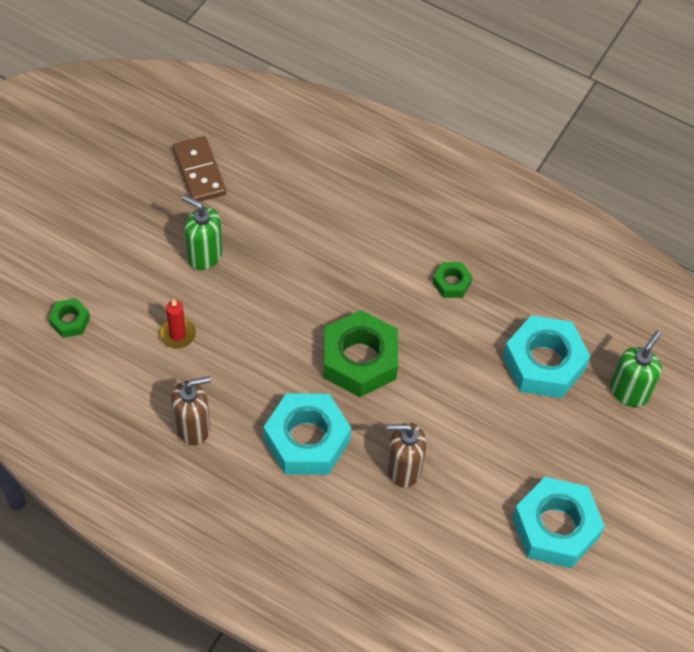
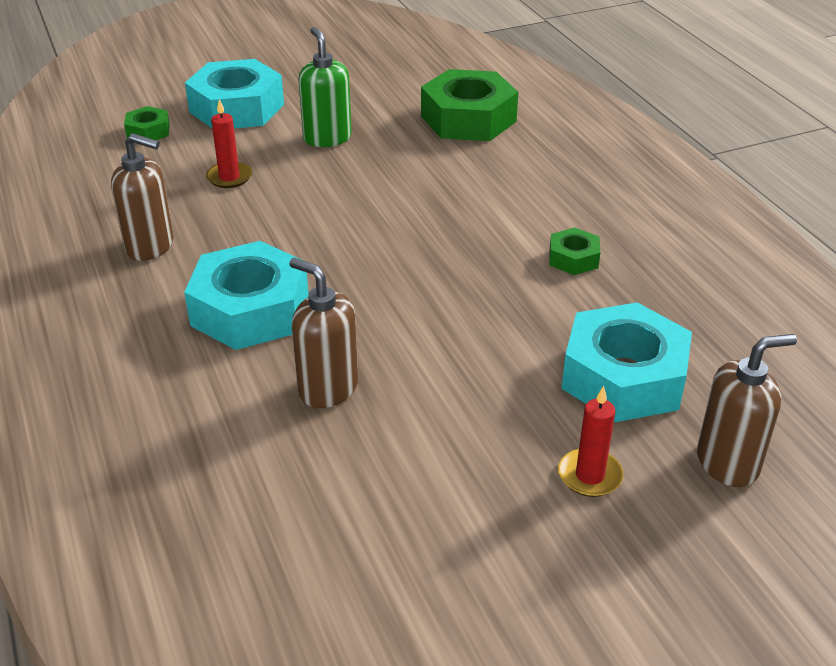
camera: 40 degrees right, 20 degrees down
(199, 171) = (393, 88): brown domino -> none
(360, 360) = (391, 273): green nut -> green nut (468, 119)
(555, 528) = (463, 558): turquoise nut -> turquoise nut (236, 108)
(574, 441) = (589, 475): none -> red candle
(629, 391) = (728, 463): green soap dispenser -> brown soap dispenser

